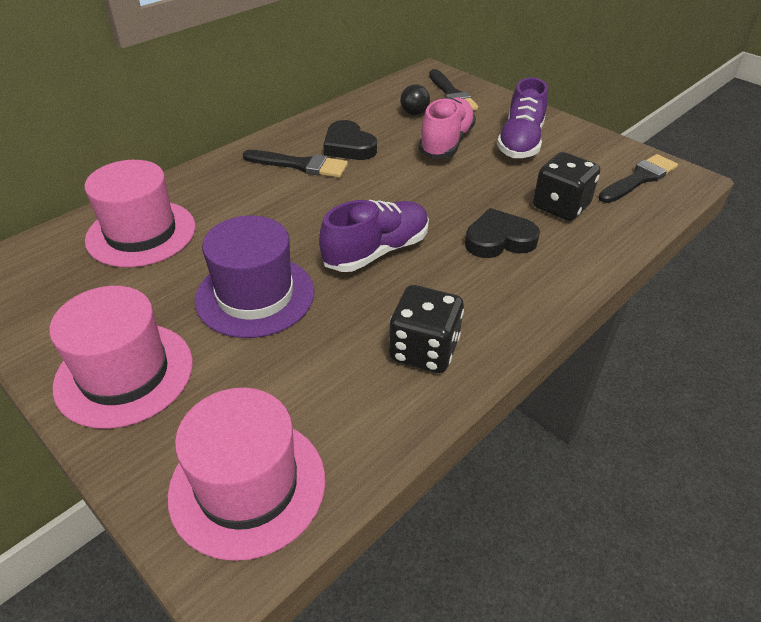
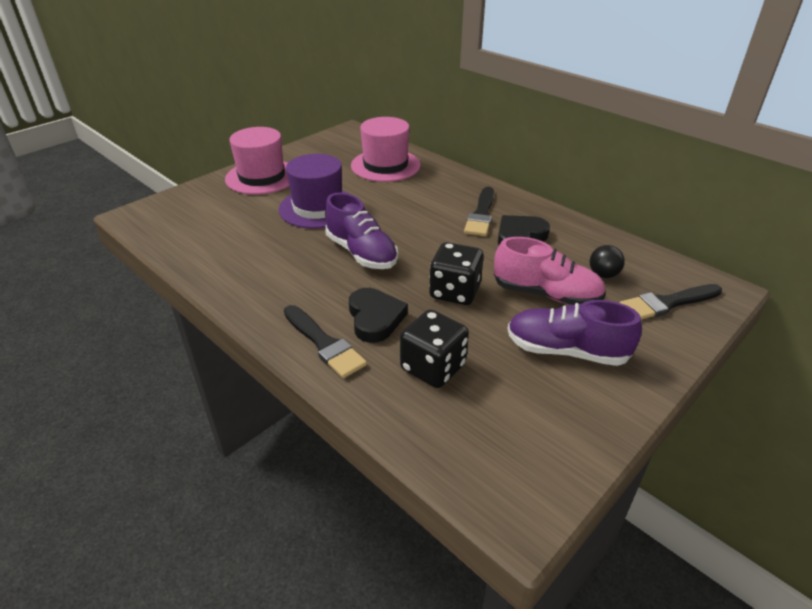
camera: 90 degrees right, 5 degrees down
(247, 485) = (172, 217): pink hat -> none
(424, 350) = (249, 273): black dice -> black dice (455, 292)
(639, 179) = (505, 453): black brush -> black brush (324, 344)

